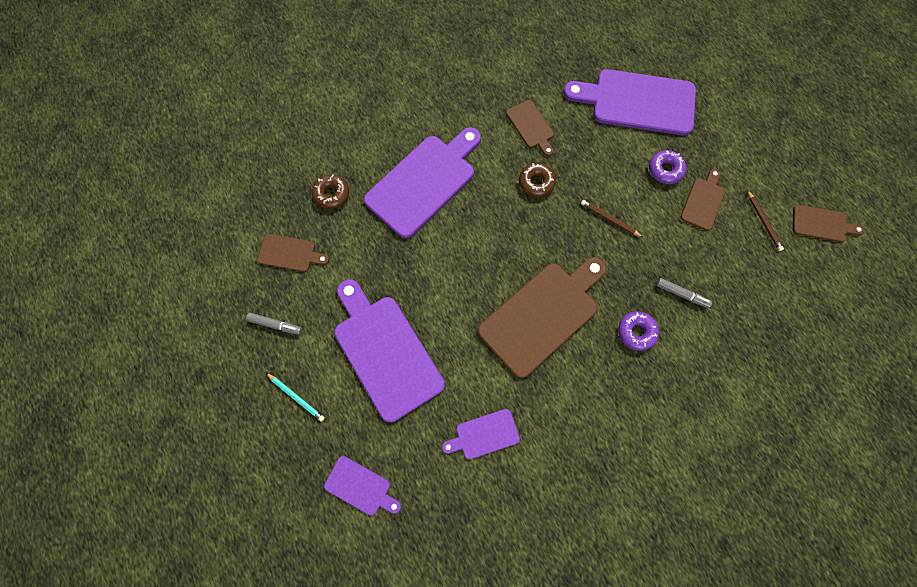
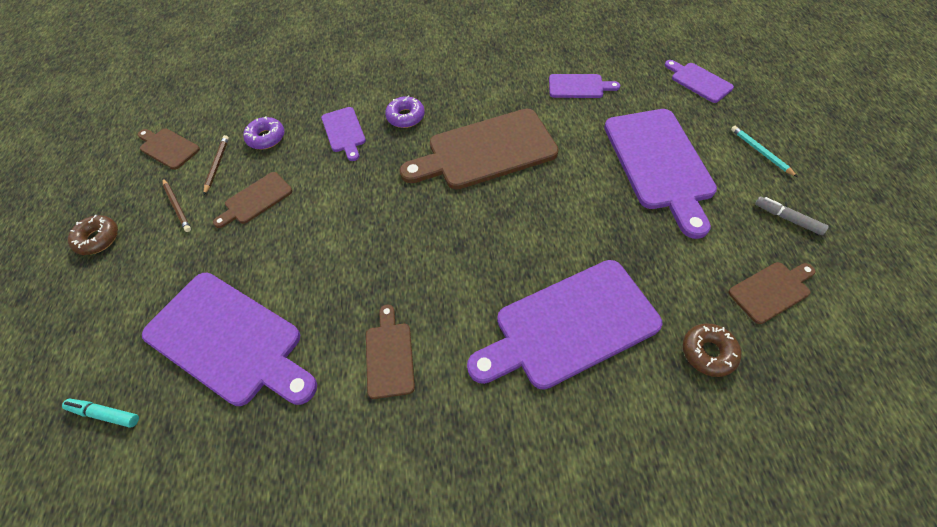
camera: 155 degrees left, 15 degrees down
(290, 253) = (771, 291): brown cutting board -> brown cutting board turned 120 degrees clockwise
(536, 182) = (423, 278): brown donut -> brown donut (98, 239)
(609, 219) = (365, 212): brown pencil -> brown pencil (177, 206)
(665, 170) = (267, 244): purple donut -> purple donut (266, 138)
(674, 44) = (105, 414): none -> turquoise marker
(681, 294) = (344, 132): grey marker -> purple cutting board

